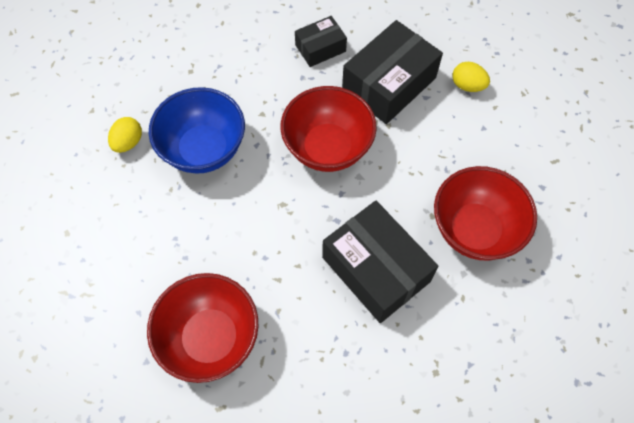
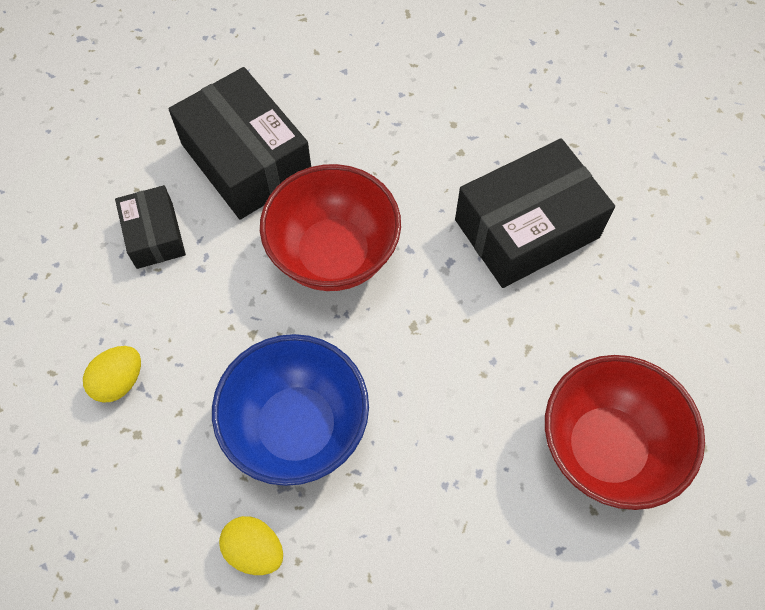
camera: 80 degrees left, 0 degrees up
(467, 86) = (275, 72): yellow egg -> yellow egg (119, 381)
(474, 229) = (487, 113): red bowl -> none

